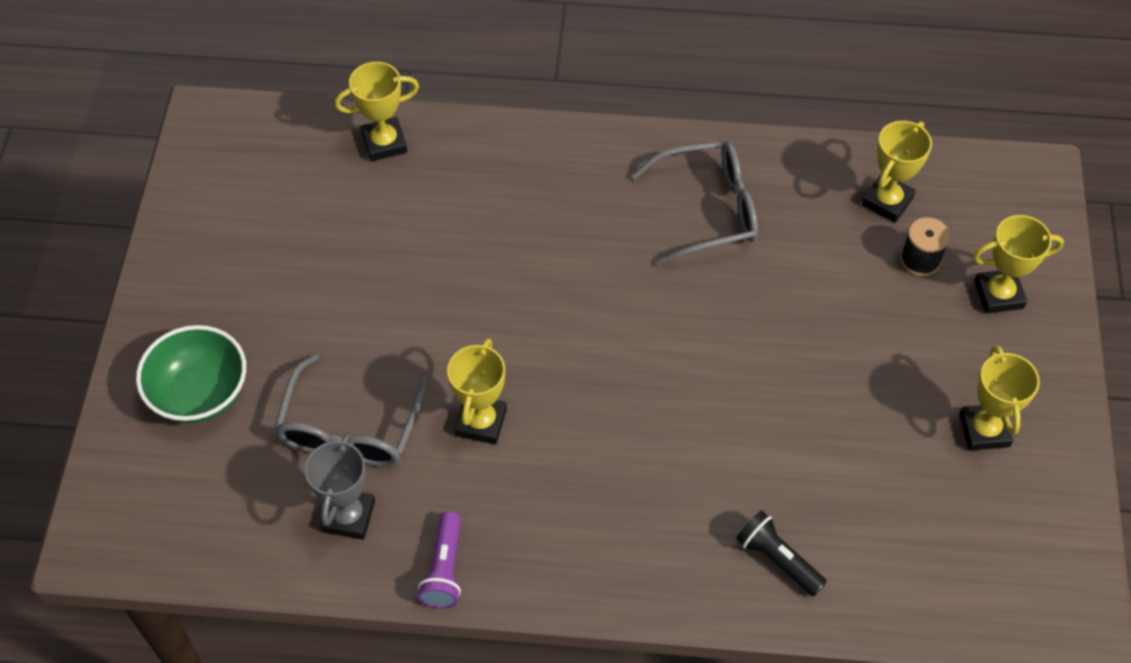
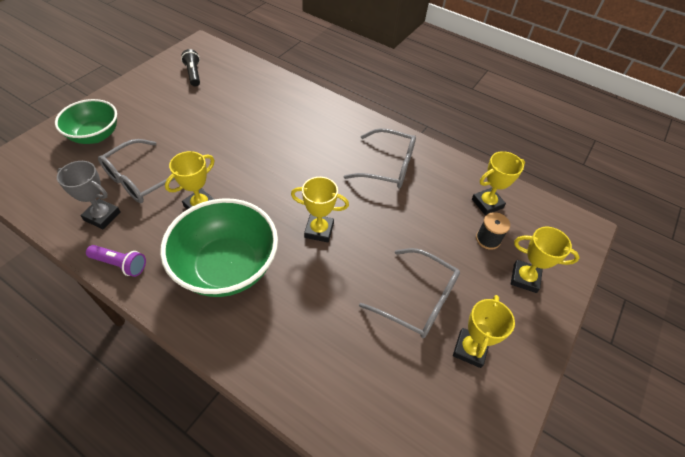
camera: 25 degrees right, 5 degrees down
(348, 516) = (102, 216): grey trophy -> grey trophy turned 75 degrees clockwise
(384, 143) = (262, 80): yellow trophy -> yellow trophy (319, 230)
(444, 569) = (120, 264): purple flashlight -> purple flashlight turned 105 degrees counterclockwise
(598, 491) = (227, 267): none -> green bowl
(777, 559) = (293, 357): black flashlight -> black flashlight (193, 74)
(882, 399) = (418, 300): none -> grey glasses

